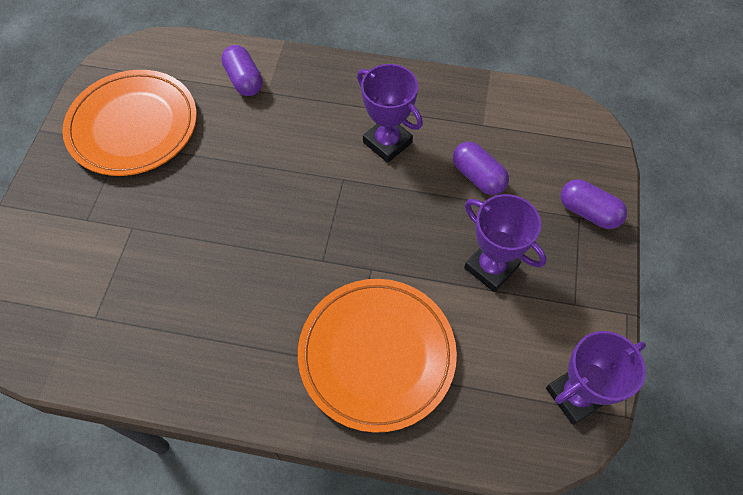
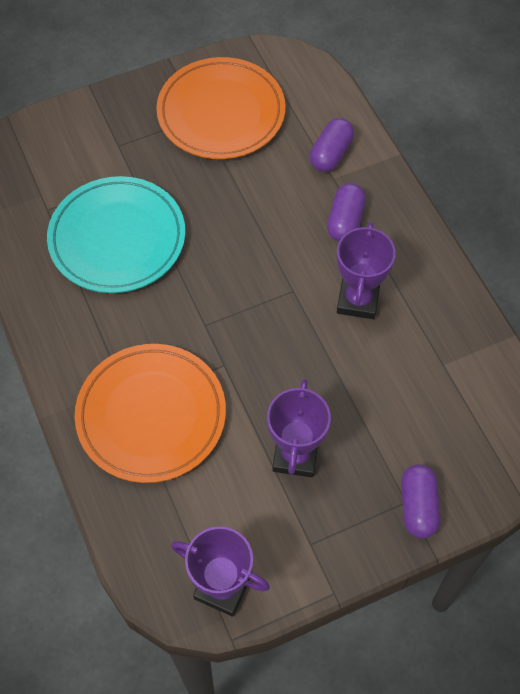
camera: 55 degrees right, 0 degrees up
(180, 277) = (117, 238): none -> turquoise plate
(478, 176) = (381, 393): purple capsule -> purple capsule (345, 221)

